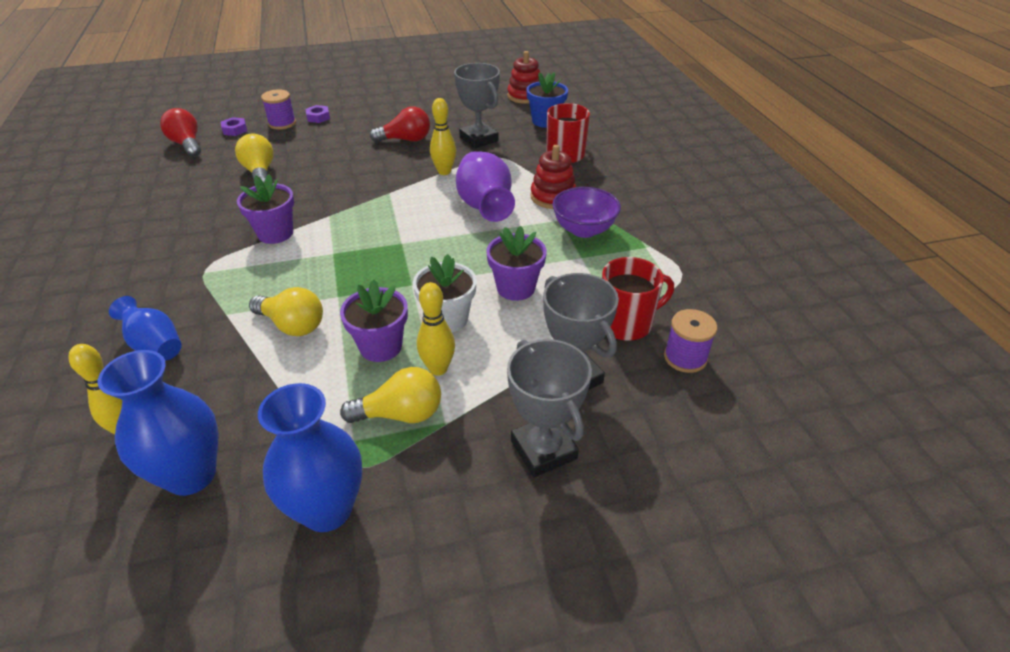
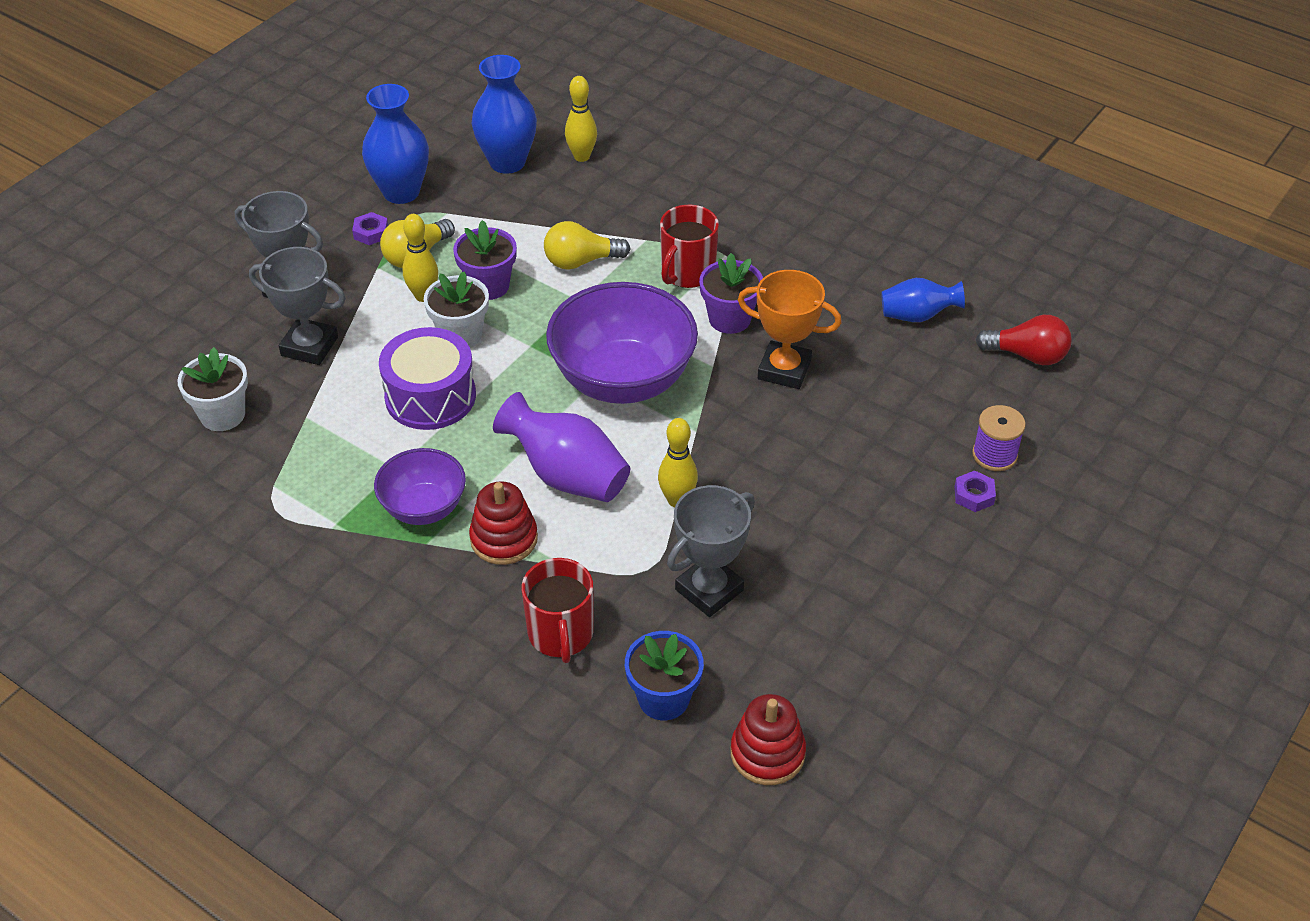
camera: 140 degrees right, 5 degrees up
(155, 345) = (658, 196): blue vase -> blue vase (917, 316)
(235, 130) = (1025, 408): purple nut -> purple nut (371, 233)
(260, 172) = (875, 371): yellow light bulb -> none
(298, 195) = (784, 370): none -> orange trophy
(387, 234) = (623, 380): none -> purple bowl
(405, 140) = (799, 526): red light bulb -> none
(479, 139) = (709, 590): grey trophy -> grey trophy turned 60 degrees counterclockwise
(515, 288) = (430, 396): purple flower pot -> purple drum
(626, 323) = (297, 419): red mug -> red mug (687, 272)
(685, 357) = (222, 415): purple spool -> white flower pot

